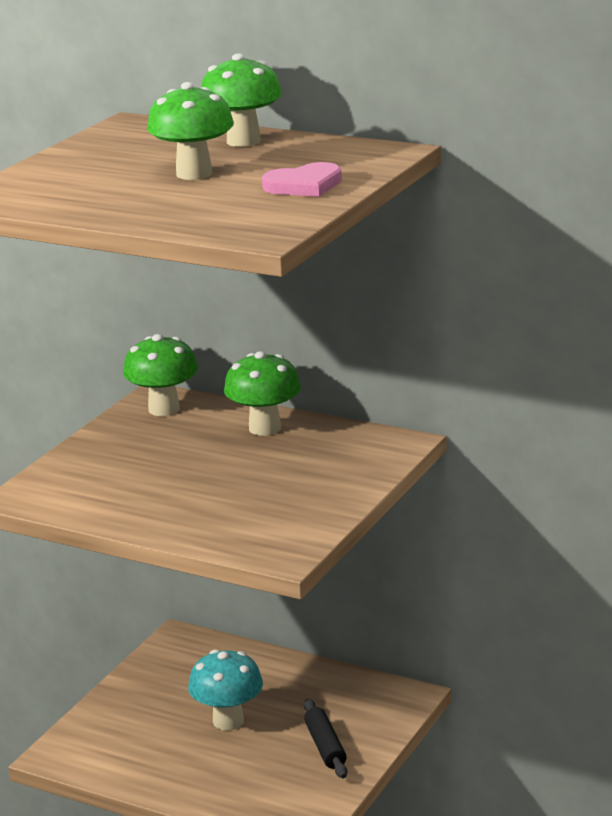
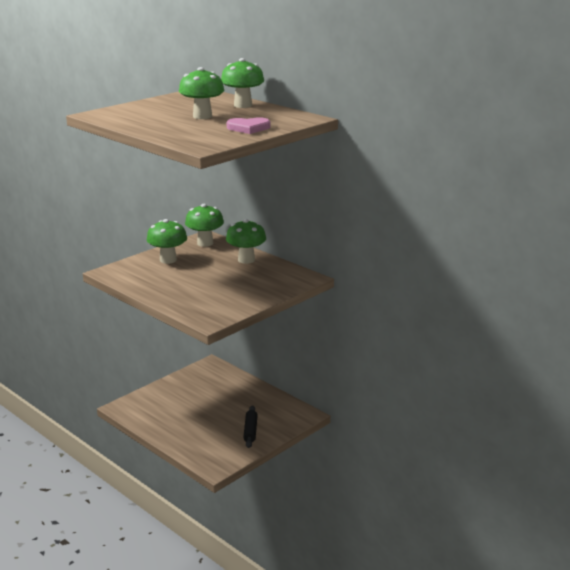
camera: 15 degrees right, 0 degrees up
(118, 453) = (168, 260): none -> green mushroom
(228, 721) = (211, 408): turquoise mushroom -> none

